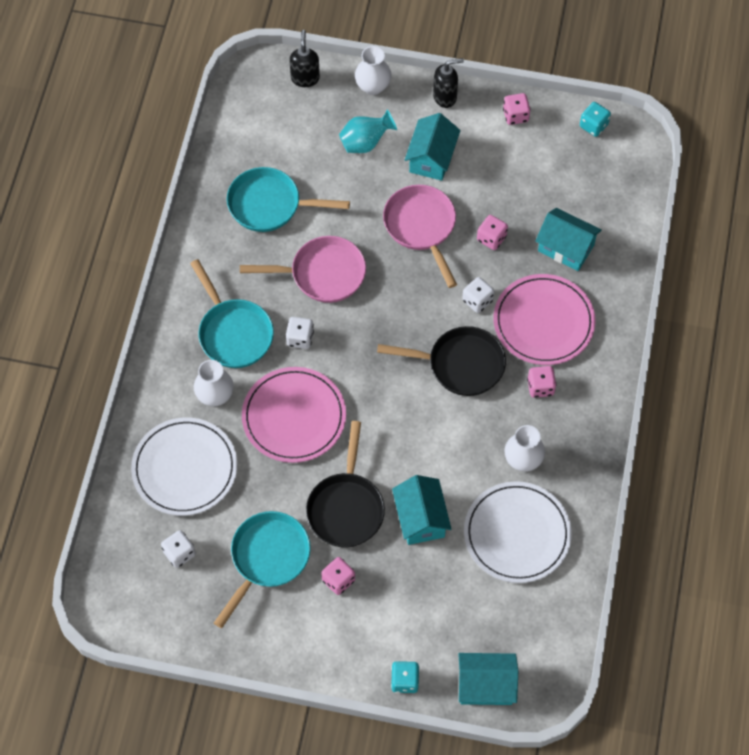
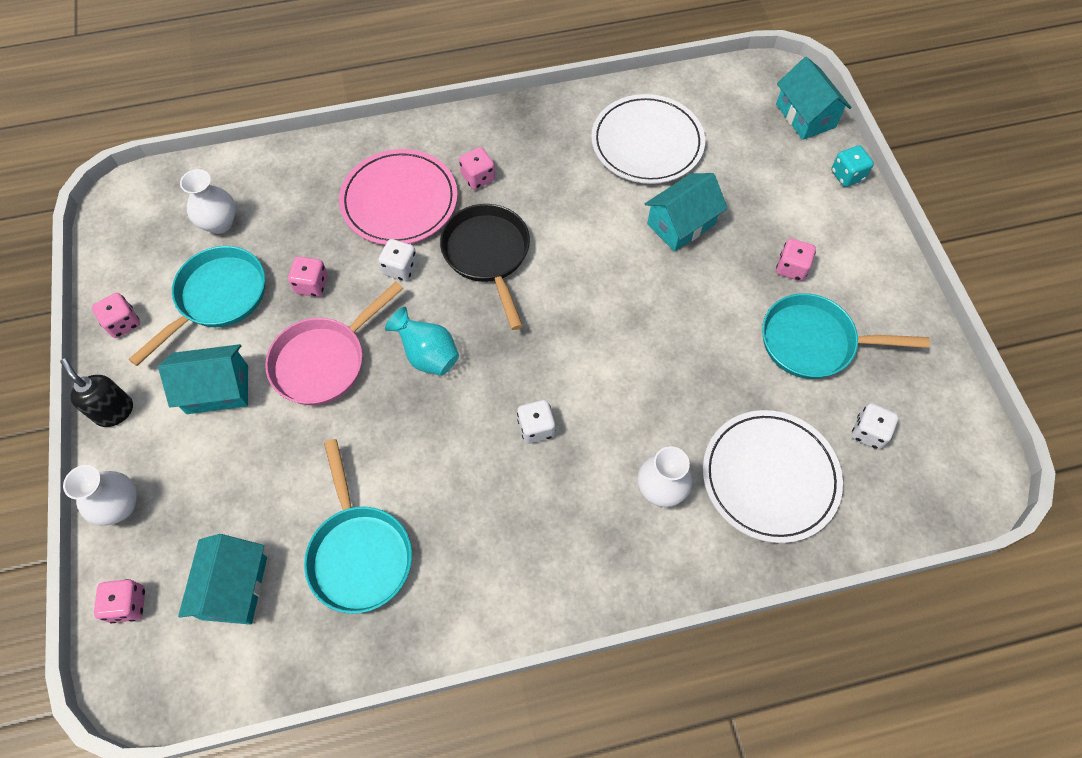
camera: 115 degrees left, 0 degrees up
(233, 333) = (567, 508): turquoise pan -> turquoise pan (218, 298)
(294, 417) = (638, 389): pink plate -> none
(305, 78) = (128, 604): black soap dispenser -> pink dice
(322, 274) = (436, 442): pink pan -> none
(346, 508) = (711, 293): black pan -> none
(365, 143) = (218, 476): turquoise vase -> turquoise vase (428, 355)
(523, 460) = (567, 164): white vase -> white vase (219, 223)
(566, 248) = (296, 212): turquoise house -> turquoise house (234, 588)
(593, 126) = (116, 241): turquoise dice -> none

